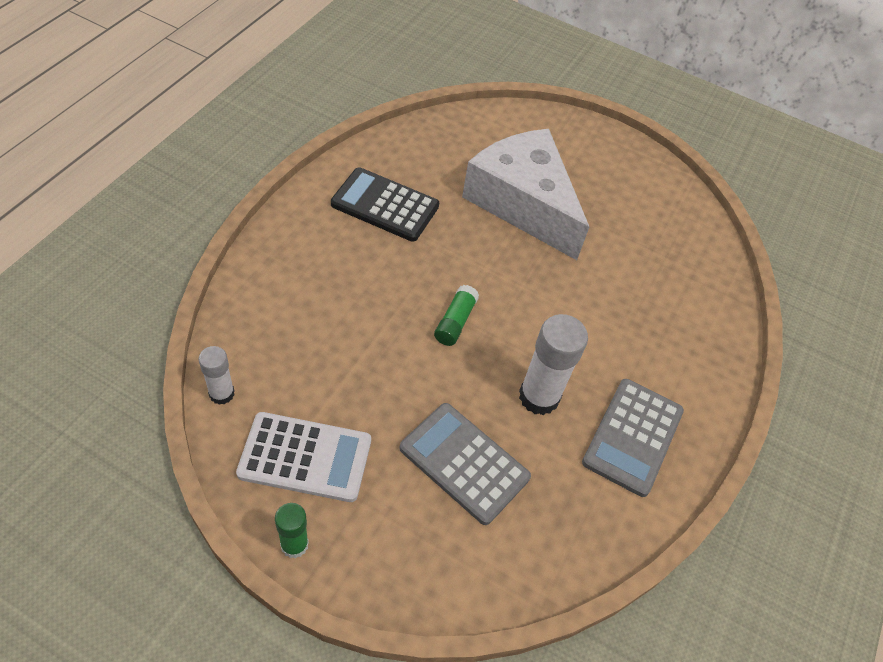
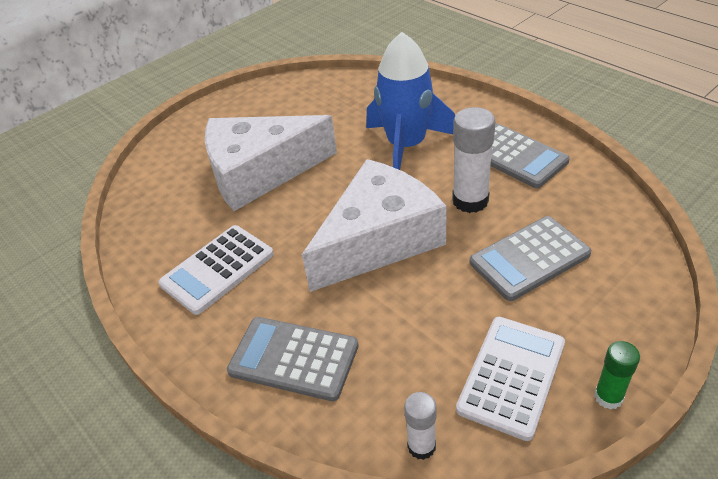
camera: 60 degrees left, 10 degrees down
(296, 284) = (293, 358): none -> grey calculator
(385, 205) = (217, 269): black calculator -> white calculator
(455, 322) = (379, 240): green glue stick -> white cheese
(611, 322) = (406, 146): none -> blue rocket

